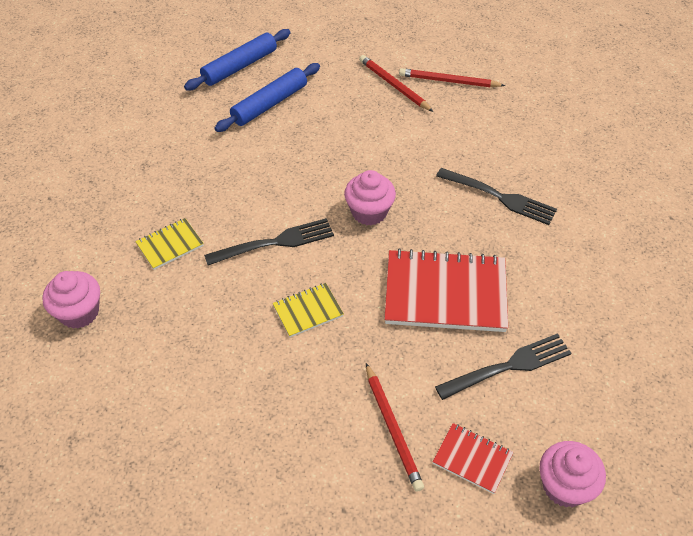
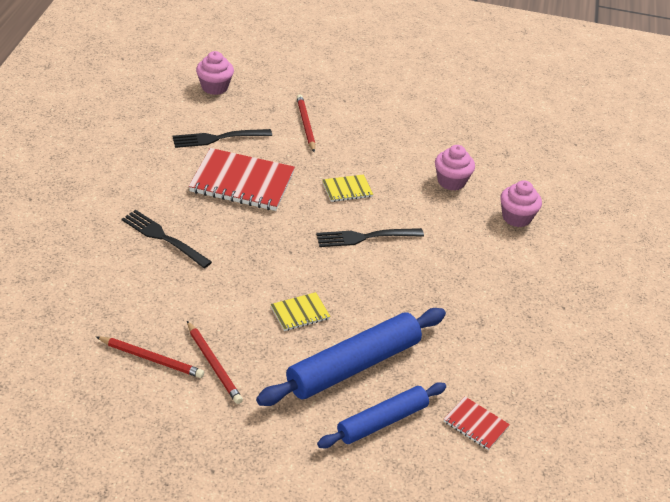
camera: 175 degrees left, 10 degrees down
(170, 245) = (451, 250): yellow notebook -> yellow notebook (300, 313)
(269, 104) = (354, 366): blue rolling pin -> blue rolling pin, size x1.55
(369, 212) = (281, 246): pink cupcake -> pink cupcake (451, 181)
(472, 459) = (262, 105): red notebook -> red notebook (475, 424)

